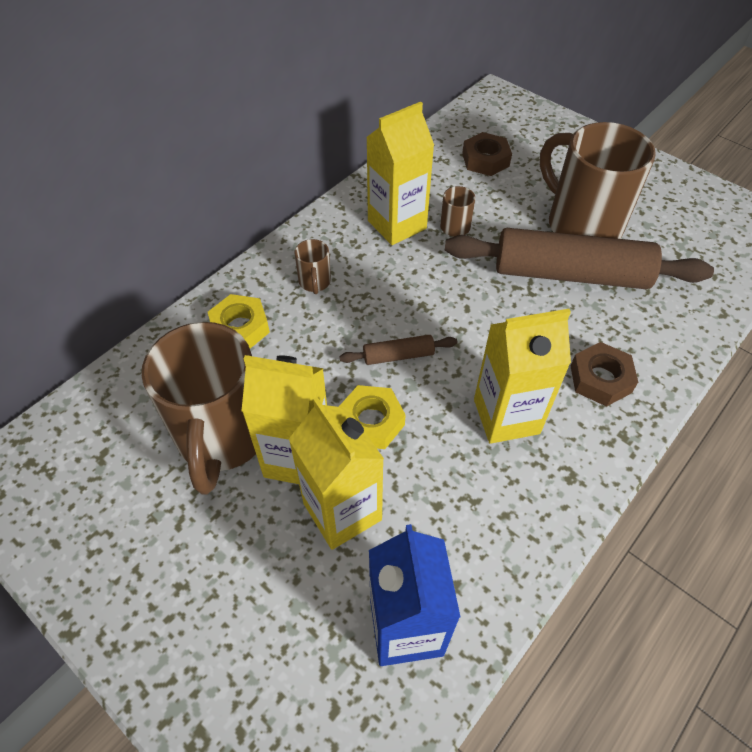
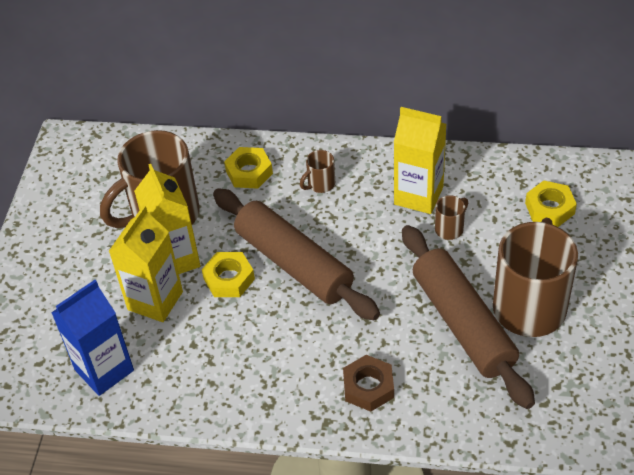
camera: 60 degrees right, 5 degrees down
(398, 356) = (294, 263): brown rolling pin -> brown rolling pin, size x2.37
(485, 160) = (549, 208): brown nut -> yellow nut
(506, 416) = (289, 347): yellow carton -> none

